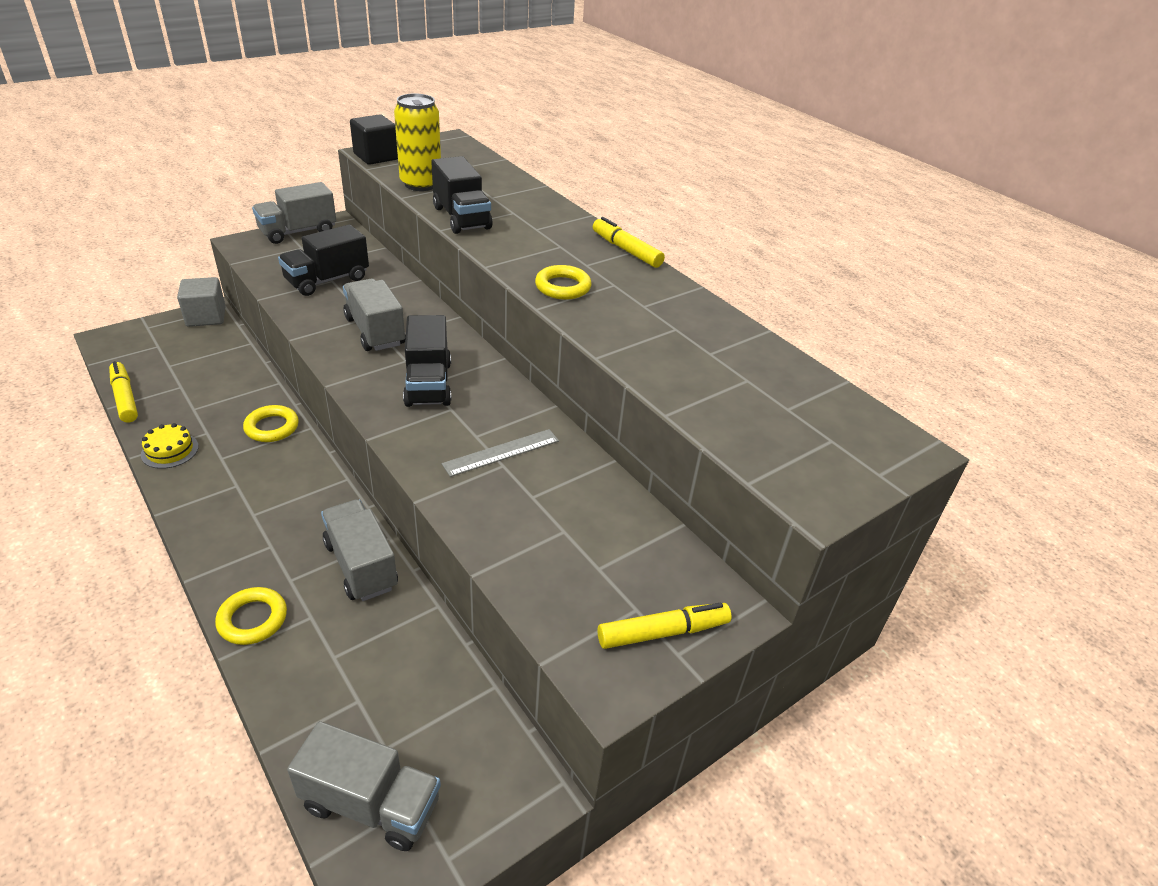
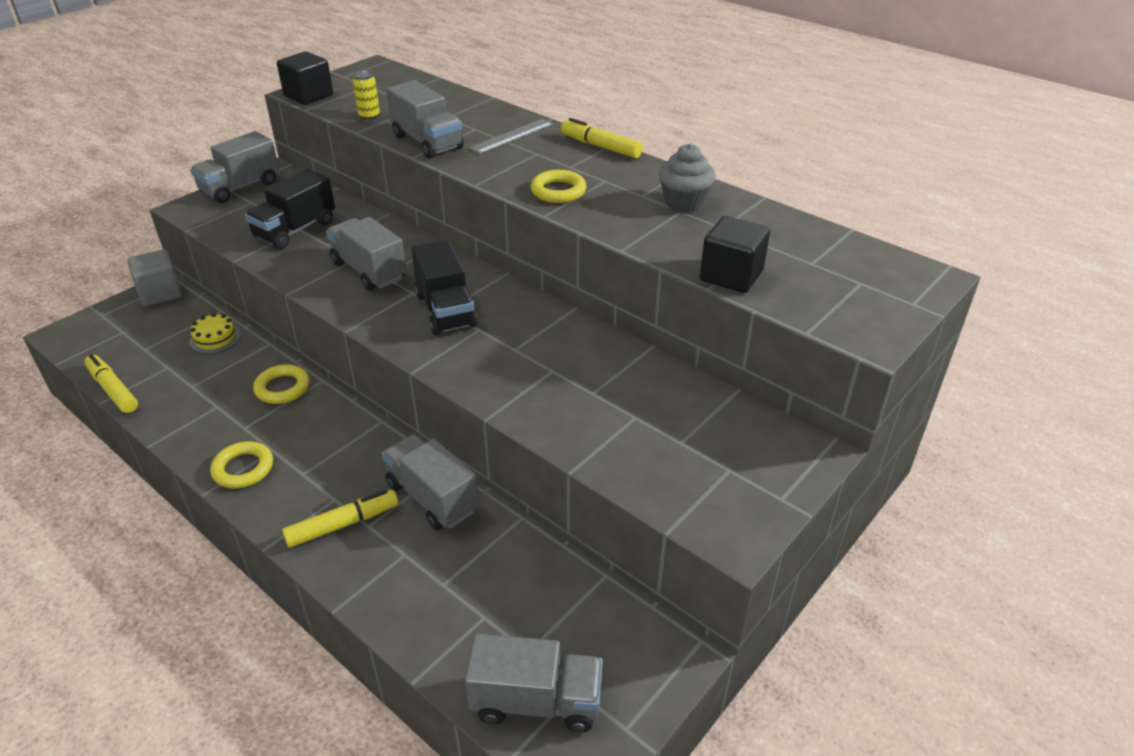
camera: 10 degrees left, 0 degrees up
(170, 450) = (187, 431): yellow cake -> yellow cake (215, 338)
(252, 619) = (348, 569): yellow ring -> yellow ring (243, 469)
(421, 184) = (369, 116): yellow can -> yellow can, size x0.50
(461, 218) = (427, 142): black truck -> grey truck
(501, 452) = (545, 359): grey ruler -> grey ruler (512, 136)
(663, 632) = (761, 484): yellow marker -> yellow marker (343, 524)
(683, 321) = (684, 203): none -> grey cupcake
(696, 406) = (731, 276): none -> black cube

